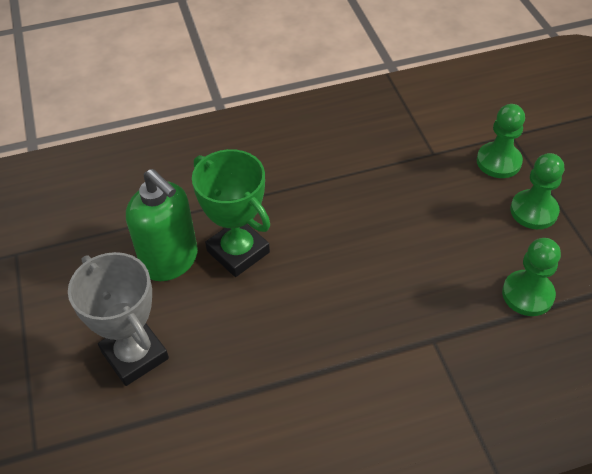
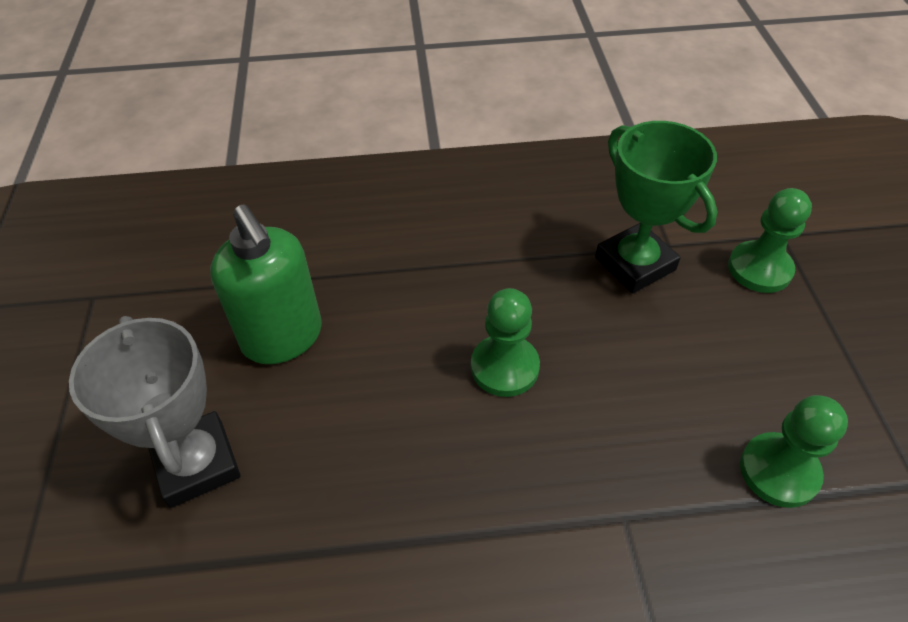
camera: 10 degrees right, 0 degrees up
(238, 251) = (375, 339): green trophy -> green trophy (635, 264)
(533, 211) = (802, 346): green pawn -> green pawn (504, 367)

